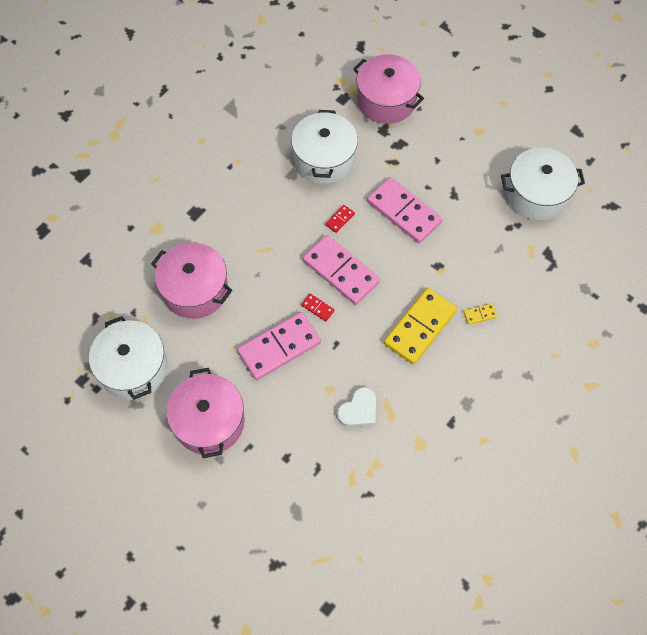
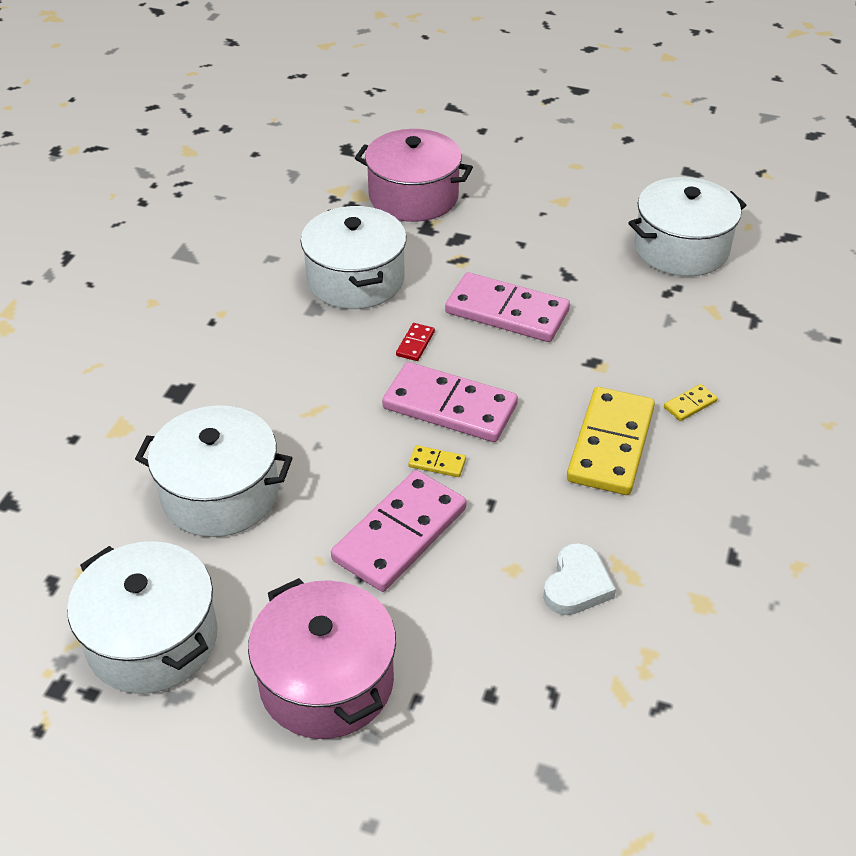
camera: 20 degrees left, 20 degrees down
(195, 290) = (220, 493): pink pot -> white pot
(317, 308) = (437, 463): red domino -> yellow domino

